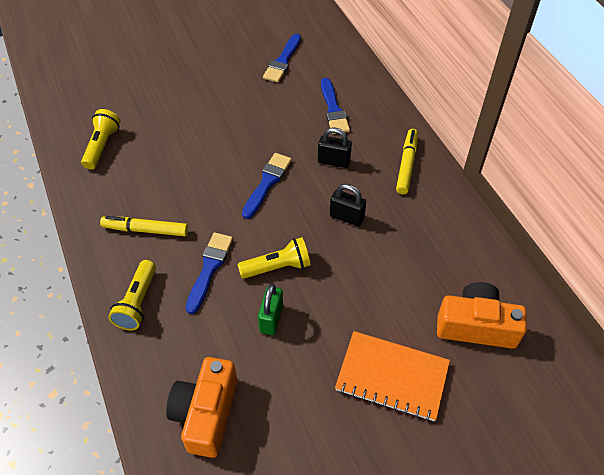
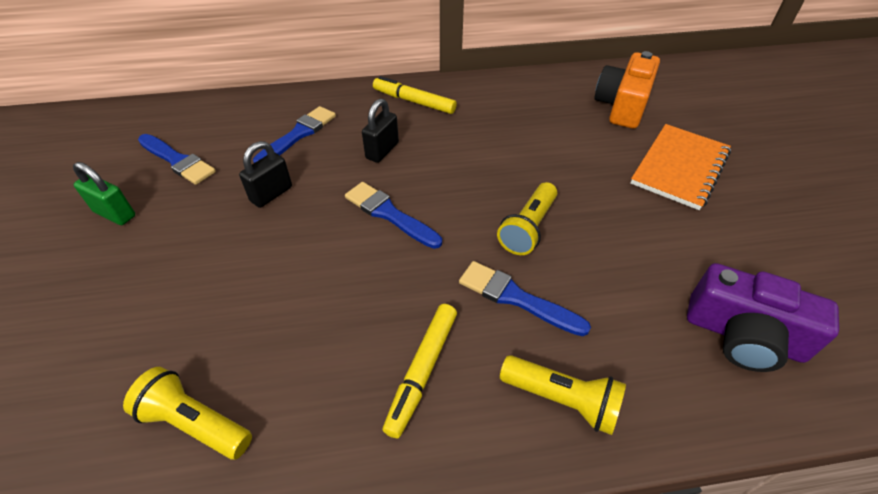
camera: 75 degrees left, 5 degrees down
(206, 413) = (743, 336): orange camera -> purple camera
(271, 319) = (604, 247): green padlock -> green padlock (115, 214)
(277, 267) = (528, 228): yellow flashlight -> yellow flashlight turned 150 degrees counterclockwise
(333, 109) = (298, 135): blue brush -> blue brush turned 60 degrees counterclockwise
(346, 217) = (470, 157): black padlock -> black padlock (271, 194)

